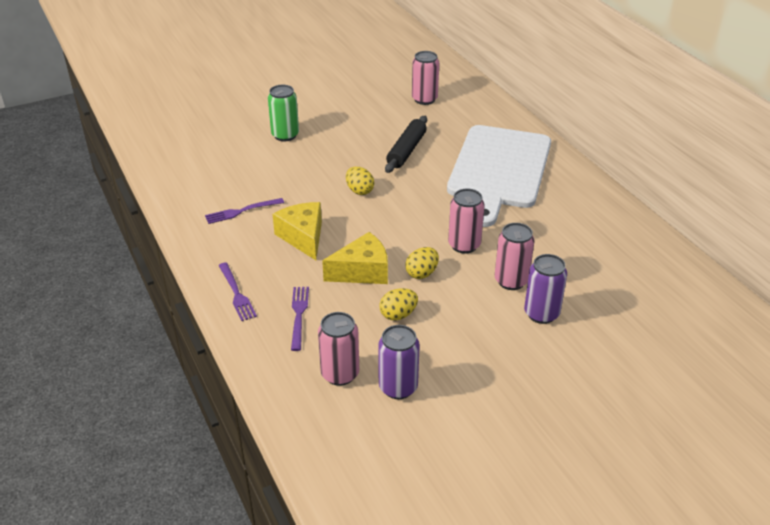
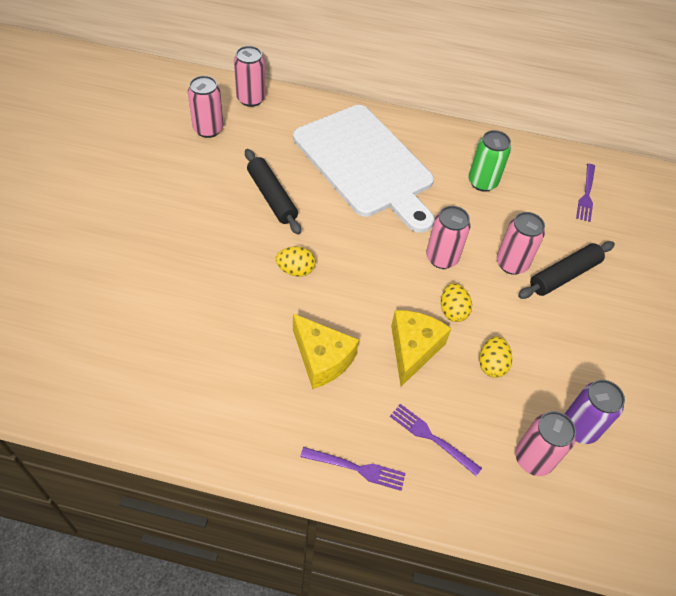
camera: 55 degrees left, 15 degrees up
(241, 211) = (230, 381): purple fork -> purple fork (586, 195)
(285, 135) = (140, 261): green can -> green can (482, 182)
(303, 237) = (322, 359): yellow cheese -> yellow cheese turned 150 degrees counterclockwise
(478, 98) = (251, 99): none -> pink can
(541, 314) = (564, 275): purple can -> black rolling pin

